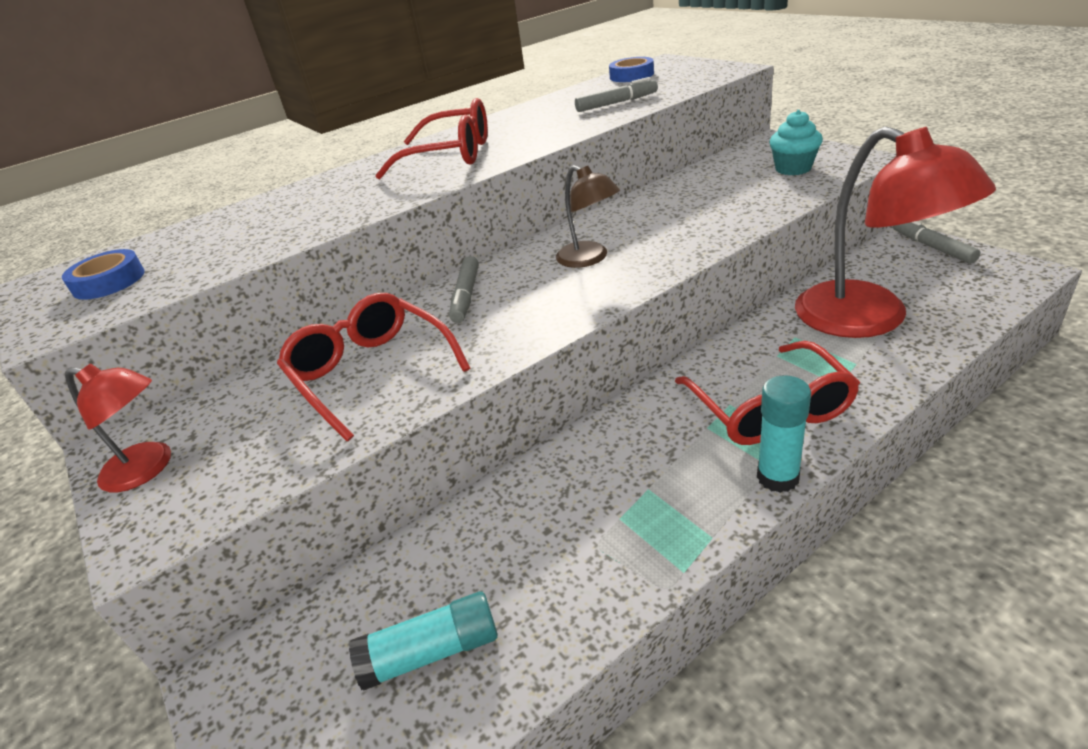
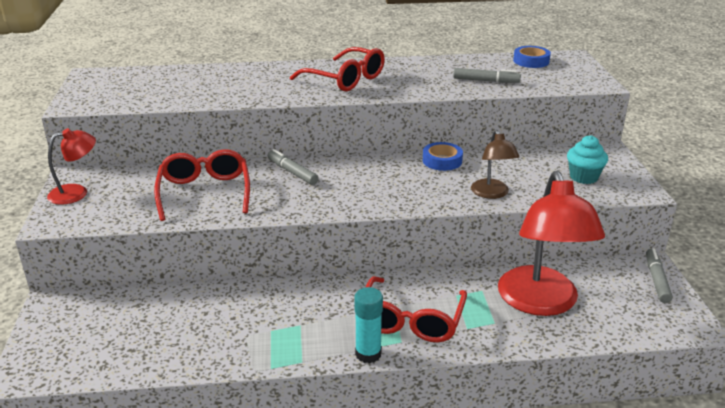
camera: 25 degrees right, 5 degrees down
(109, 281) = (115, 89): blue tape -> blue tape (442, 161)
(148, 469) = (76, 193): red lamp -> red lamp turned 75 degrees counterclockwise
(431, 652) = (134, 339): turquoise glue stick -> none
(466, 296) = (292, 172): grey marker -> grey marker turned 105 degrees clockwise
(589, 259) = (380, 180): brown lamp -> brown lamp (492, 194)

